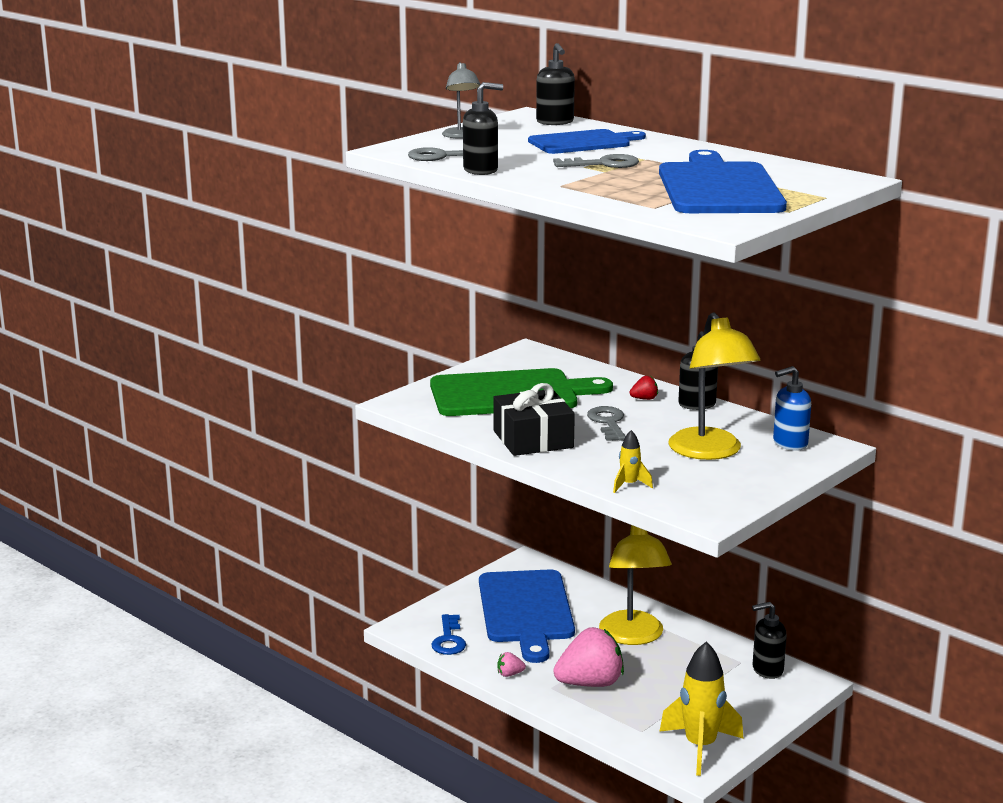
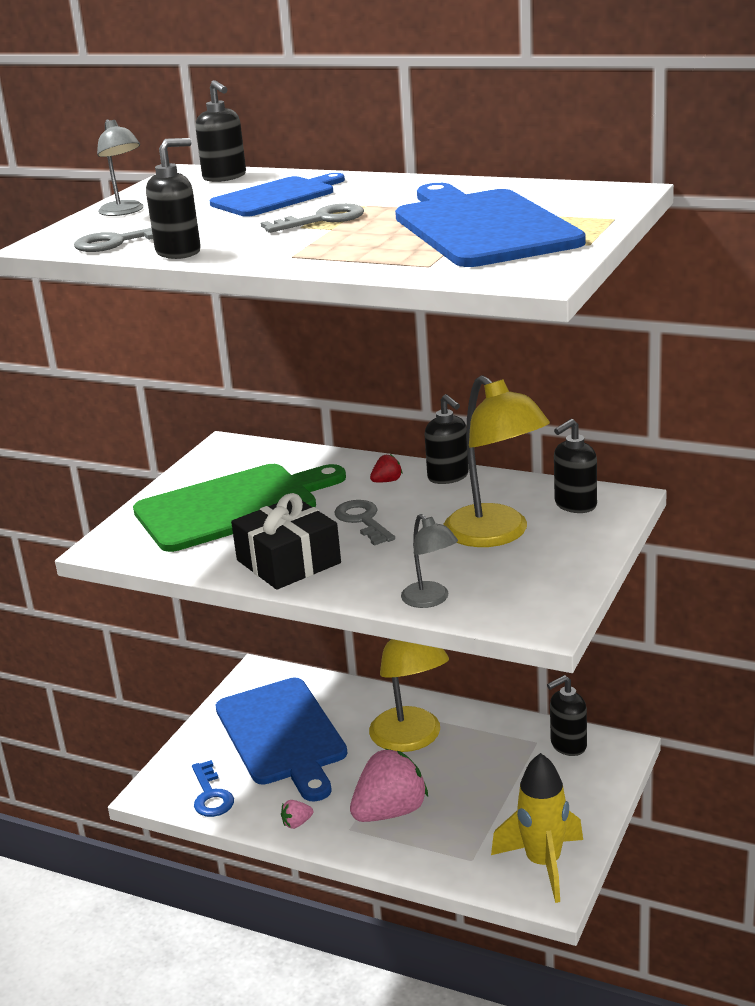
camera: 15 degrees left, 5 degrees up
(629, 485) = (430, 600): yellow rocket -> grey lamp
(789, 444) = (575, 505): blue soap dispenser -> black soap dispenser

